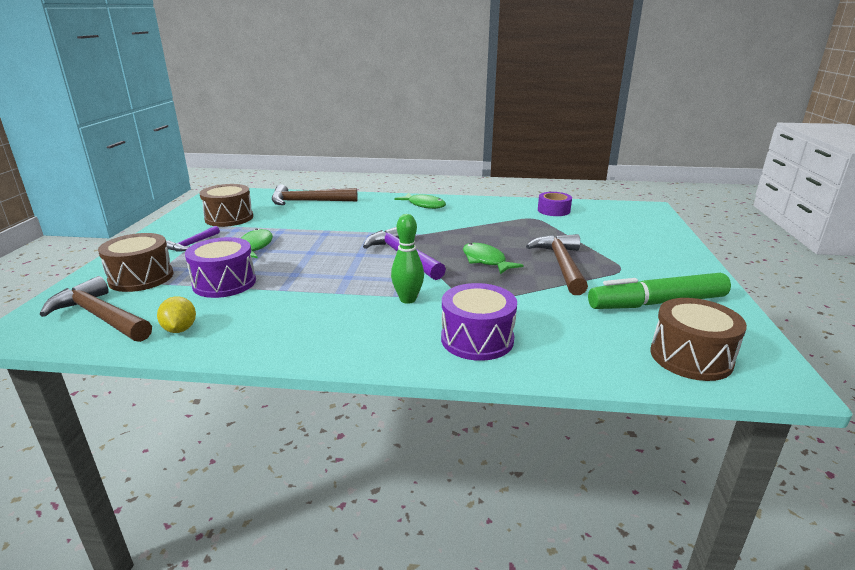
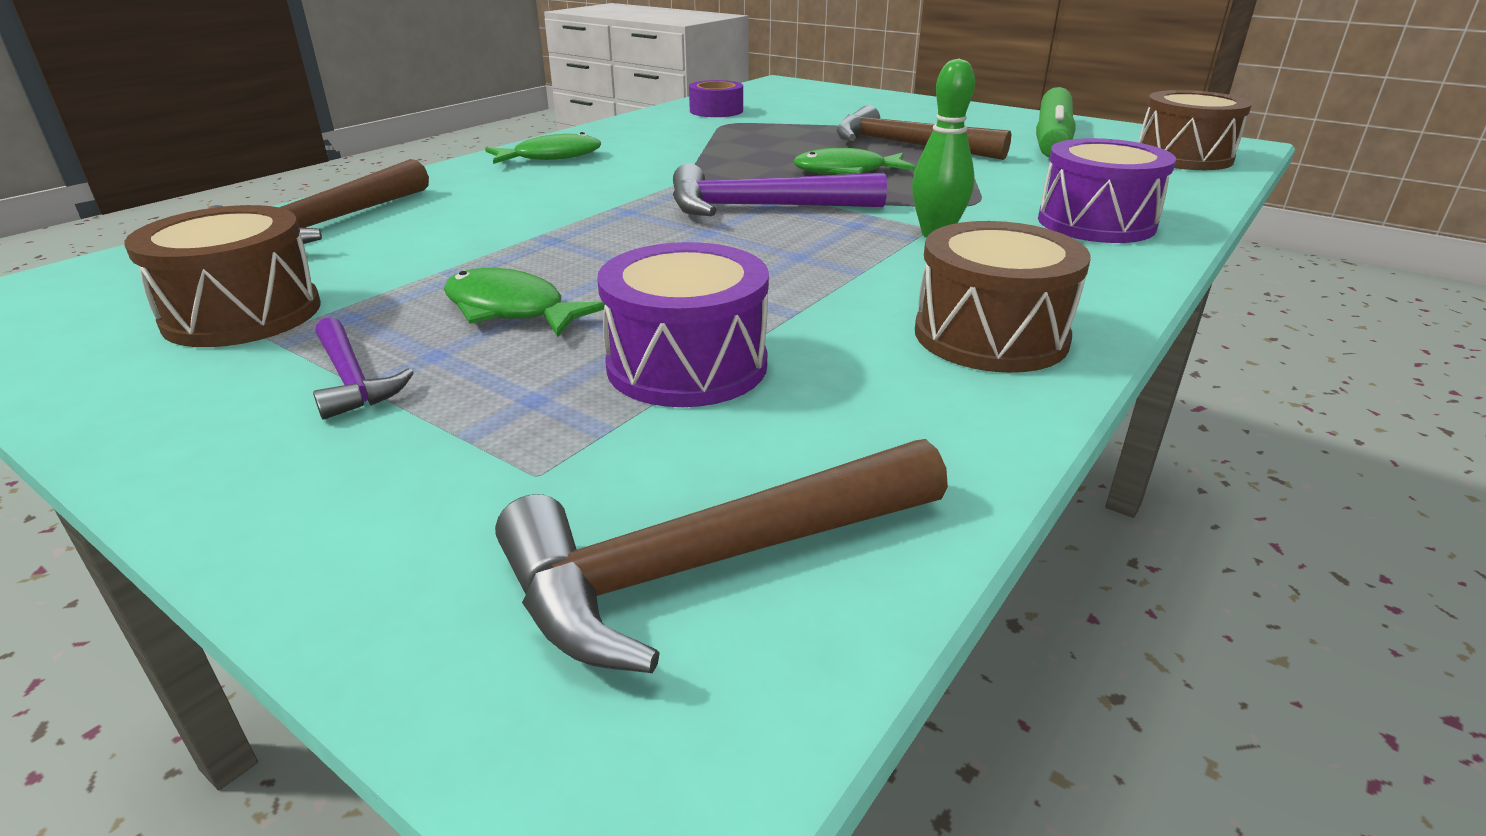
camera: 60 degrees left, 5 degrees up
(141, 278) = (494, 477): brown drum -> brown drum (990, 336)
(180, 329) = (897, 441): yellow lemon -> none

